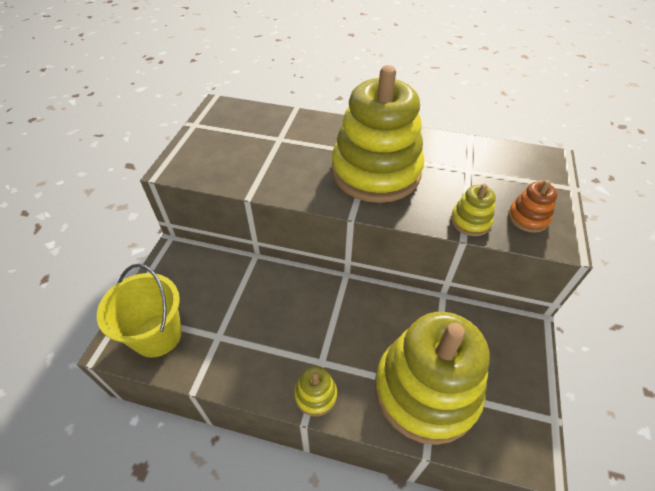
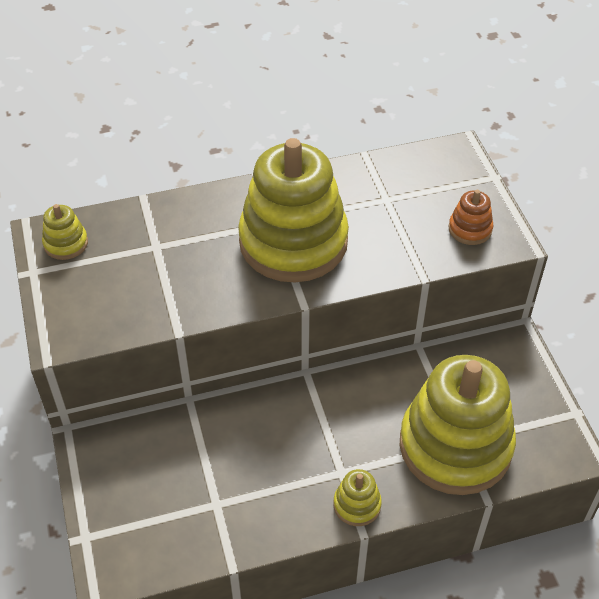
camera: 30 degrees left, 0 degrees up
(157, 335) = (147, 538): yellow bucket -> none
(470, 221) = (420, 257): yellow stacking toy -> yellow stacking toy (66, 243)

